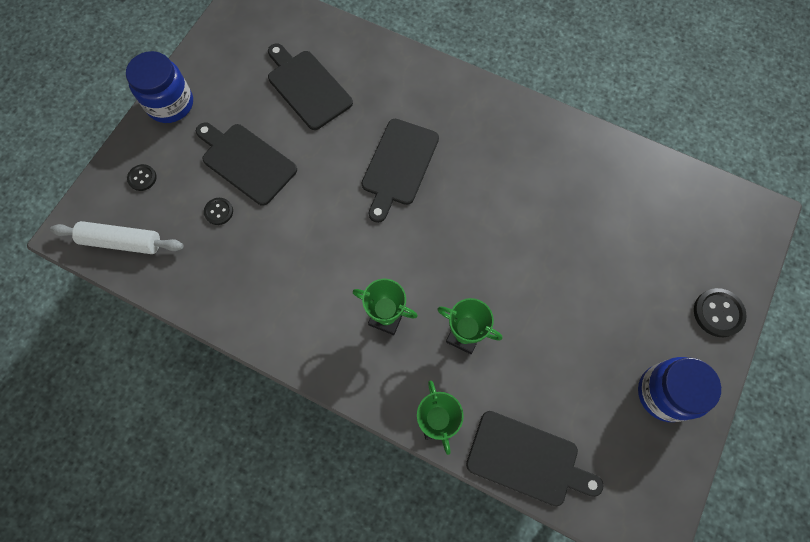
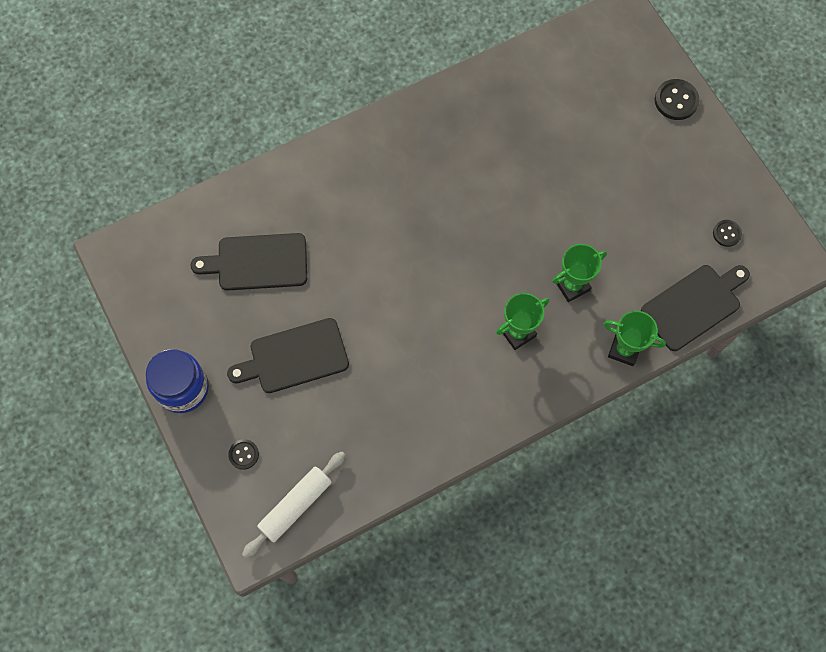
camera: 55 degrees left, 0 degrees up
(219, 212) = (327, 408): black button -> black button (726, 233)
(399, 165) = (391, 238): black cutting board -> none
(664, 393) = (708, 179): blue jar -> none

